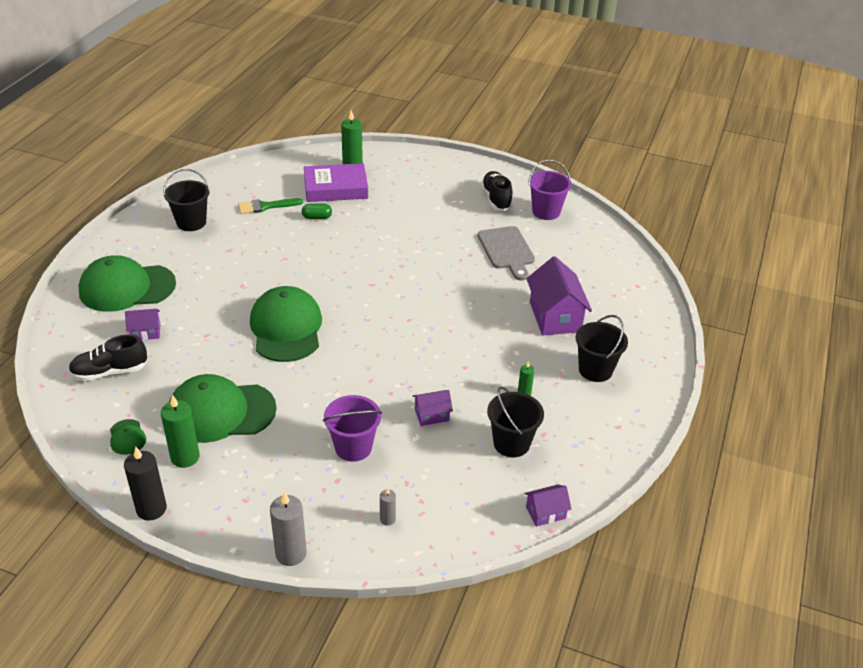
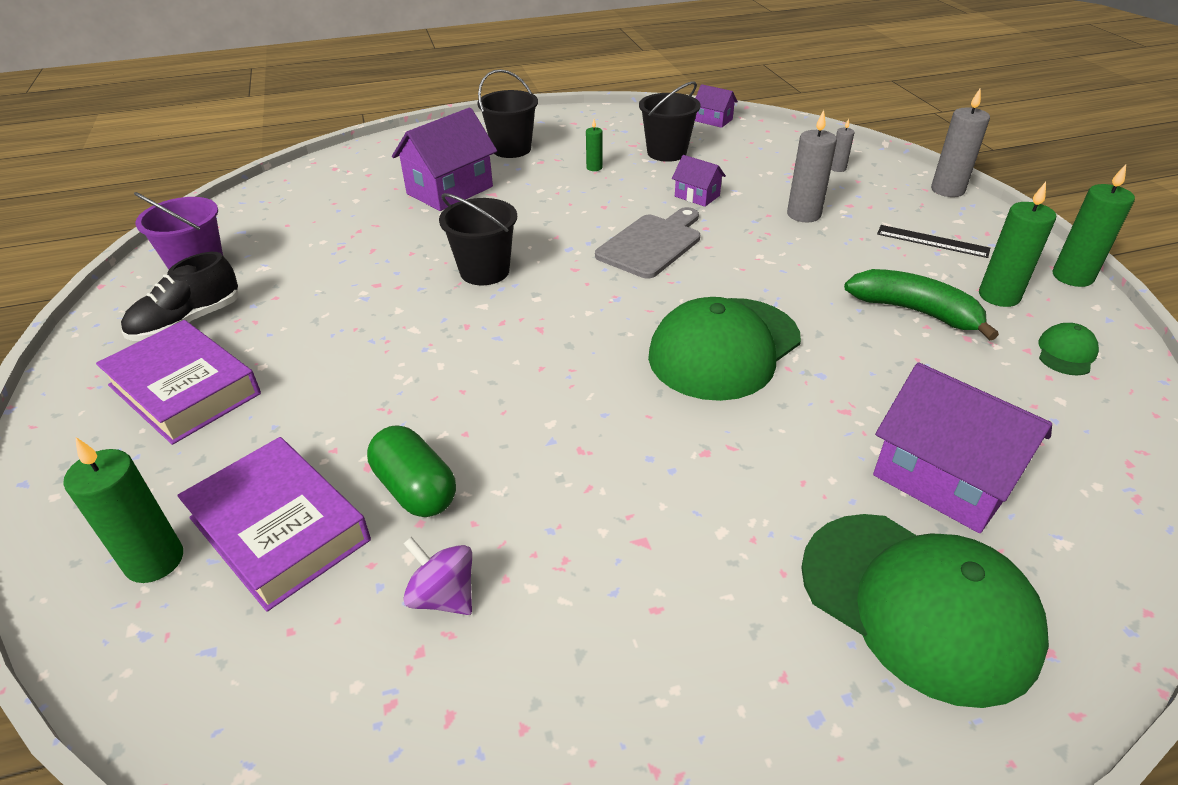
camera: 125 degrees left, 0 degrees up
(110, 372) = (1048, 452): black shoe -> none
(145, 332) = (943, 479): purple house -> purple house, size x1.94
(151, 509) = (1072, 277): black candle -> green candle
(191, 222) = (627, 689): black bucket -> black bucket (484, 271)
(221, 412) = (915, 311): green cap -> green banana
(256, 481) = (932, 241): none -> black ruler
(266, 206) = (443, 596): green brush -> purple spinning top
(317, 217) = (415, 489): green capsule -> green capsule, size x1.58
(353, 447) = (803, 214): purple bucket -> grey candle
(442, 188) = (184, 389): none -> purple book
(507, 250) = (337, 262): grey cutting board -> grey cutting board (651, 244)

